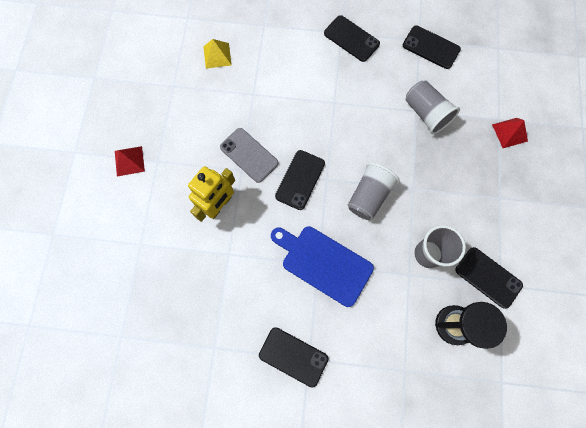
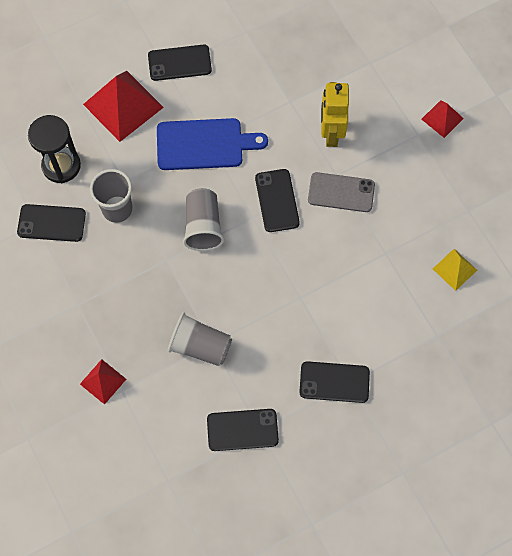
camera: 145 degrees right, 5 degrees down
(368, 347) = (123, 105): none -> red pyramid

